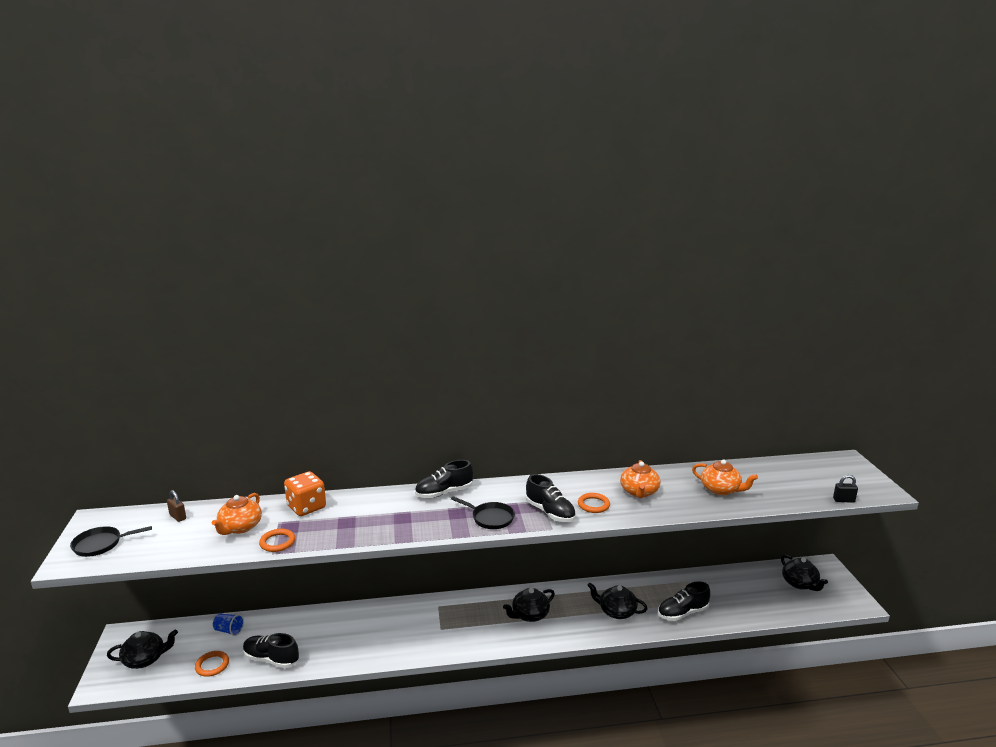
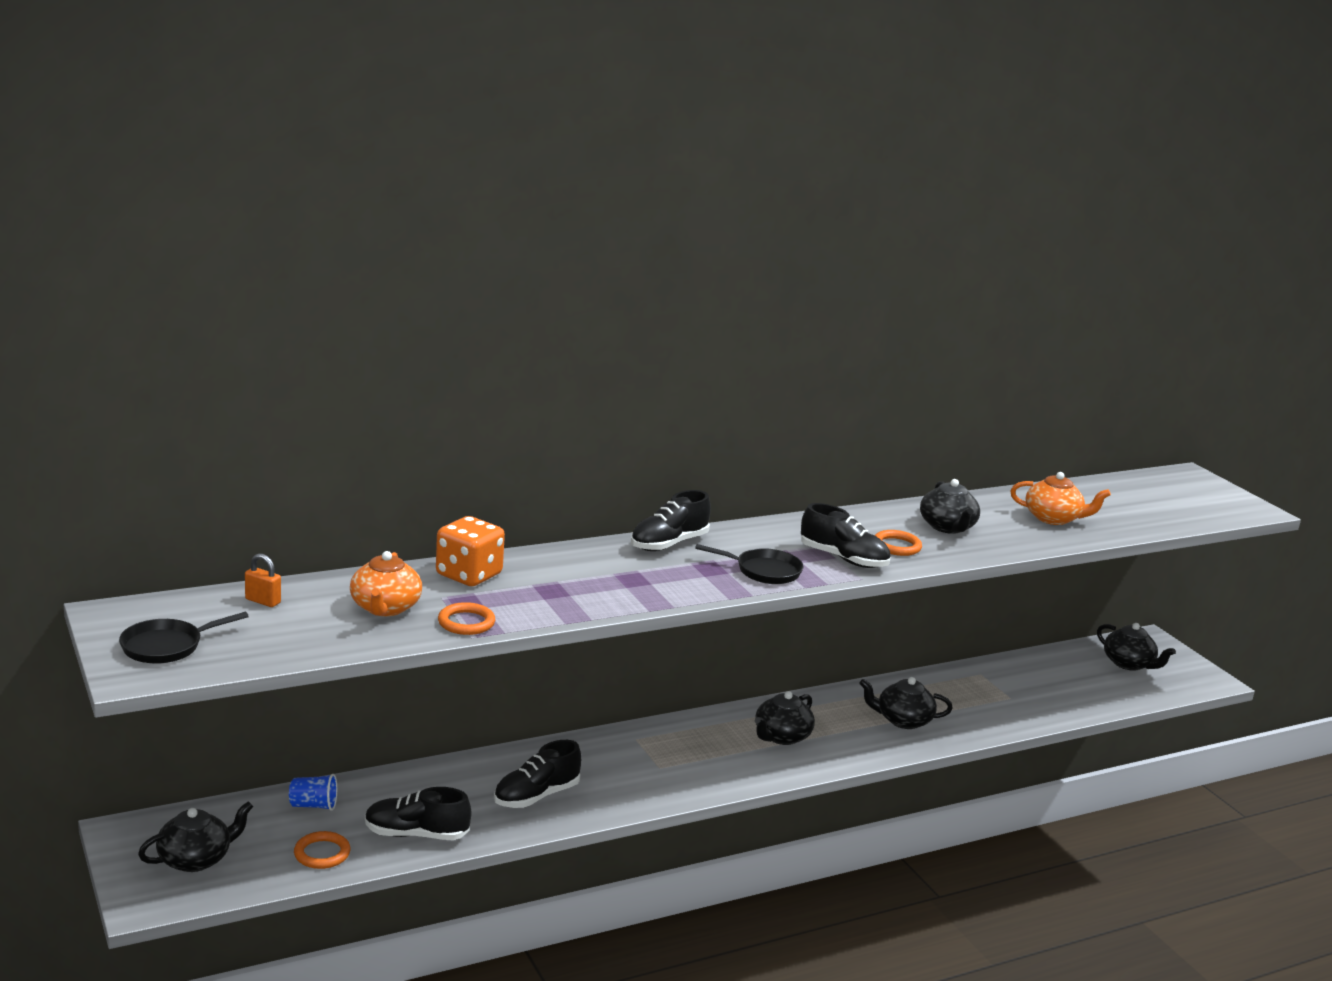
camera: 20 degrees left, 0 degrees up
(178, 517) = (263, 601): brown padlock -> orange padlock
(639, 492) = (947, 527): orange teapot -> black teapot
(682, 613) = (993, 713): black shoe -> black shoe (536, 796)
(843, 500) = (1213, 522): black padlock -> none

